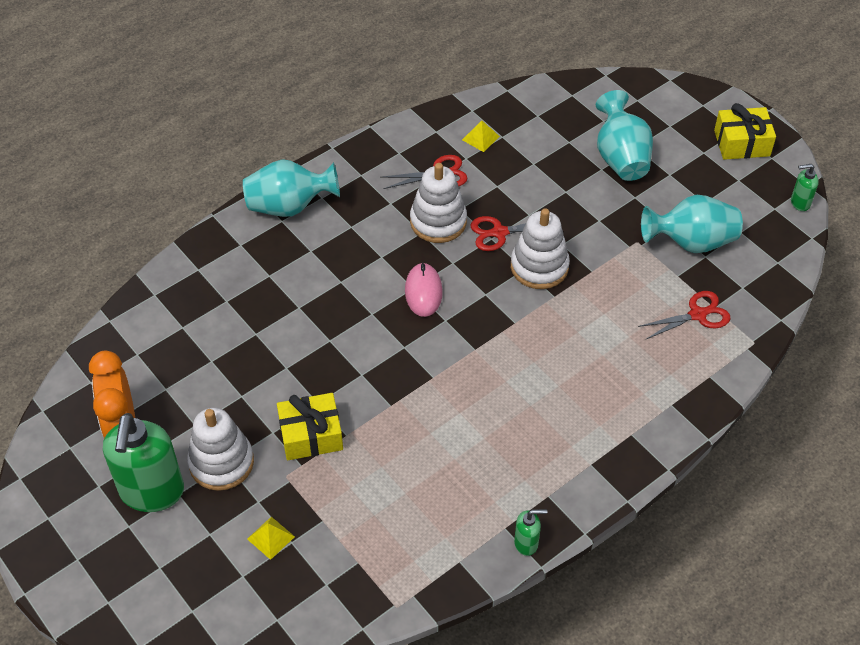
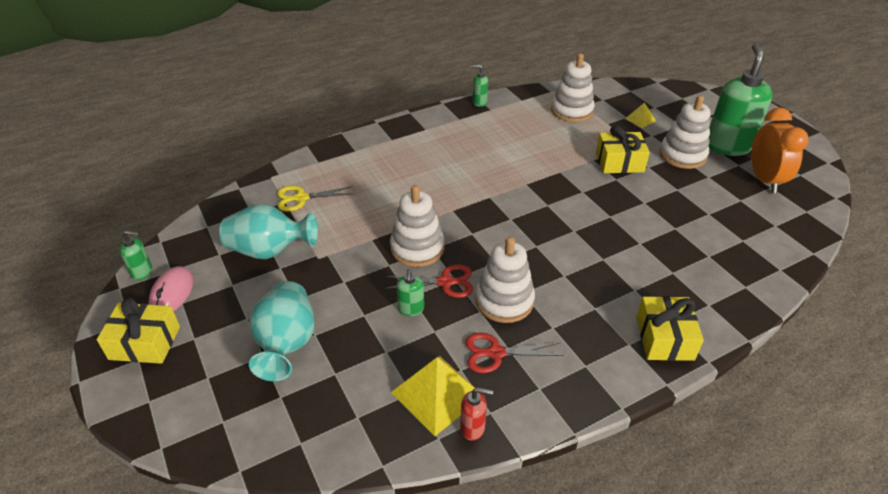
camera: 170 degrees left, 10 degrees down
(289, 206) = (664, 338): turquoise vase -> yellow gift
(377, 544) = (571, 111): none -> white stacking toy
(423, 291) = (527, 241): pink mouse -> pink mouse (172, 293)
(447, 119) = (473, 428): none -> red soap dispenser
(480, 138) = (437, 394): yellow pyramid -> yellow pyramid, size x1.97
(524, 202) = (411, 309): none -> green soap dispenser
(697, 315) = (301, 198): red scissors -> yellow scissors

